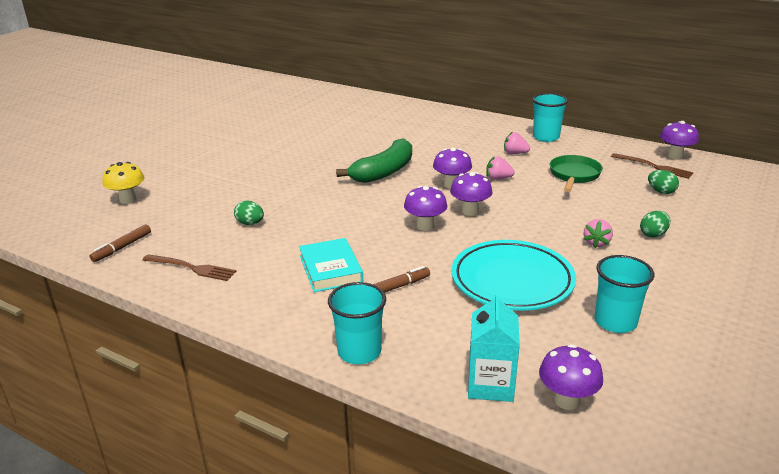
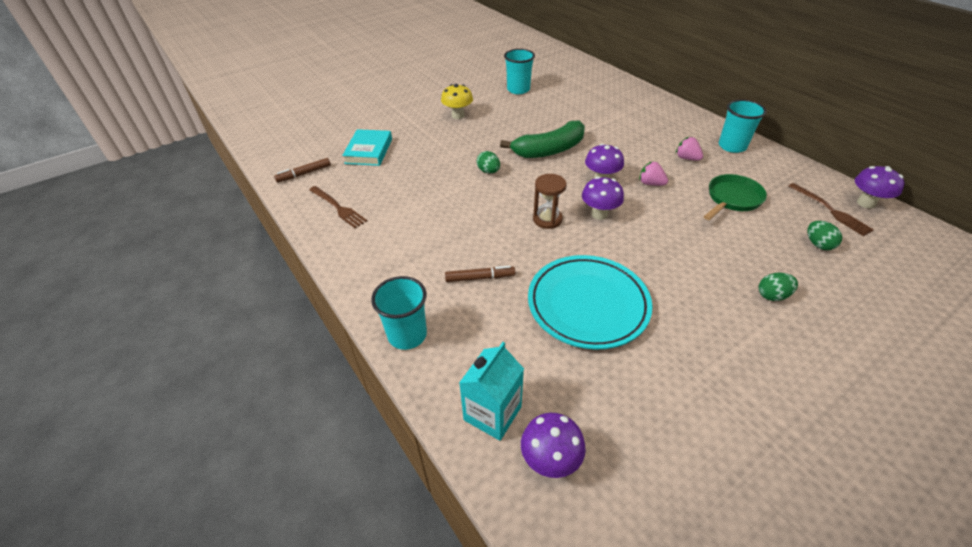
camera: 25 degrees right, 15 degrees up
(128, 200) = (336, 129): yellow mushroom -> yellow mushroom (458, 115)
(250, 223) = (407, 176): green egg -> green egg (488, 171)
(330, 269) = (439, 241): turquoise book -> turquoise book (369, 151)
(425, 226) = (547, 219): purple mushroom -> brown hourglass
(596, 243) = (702, 287): pink strawberry -> none
(615, 322) = (659, 388): turquoise cup -> turquoise cup (518, 89)

